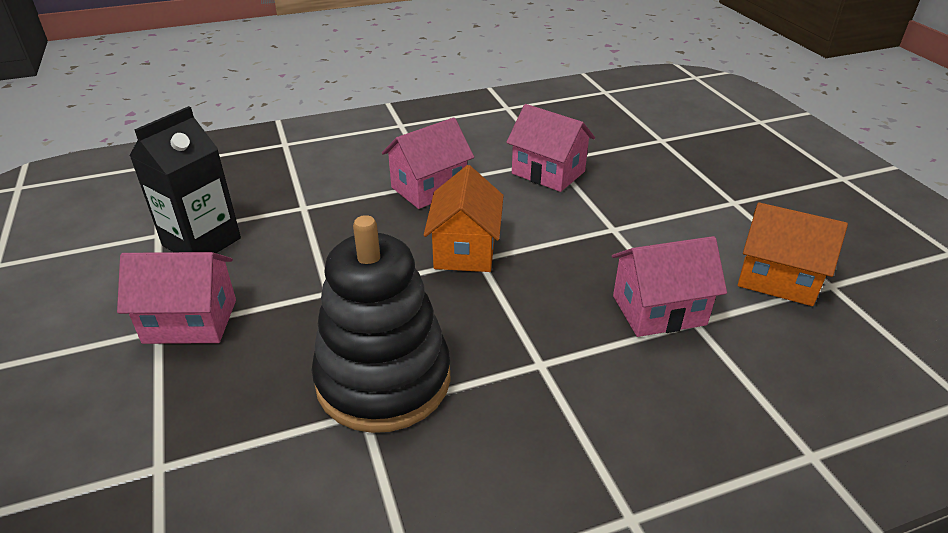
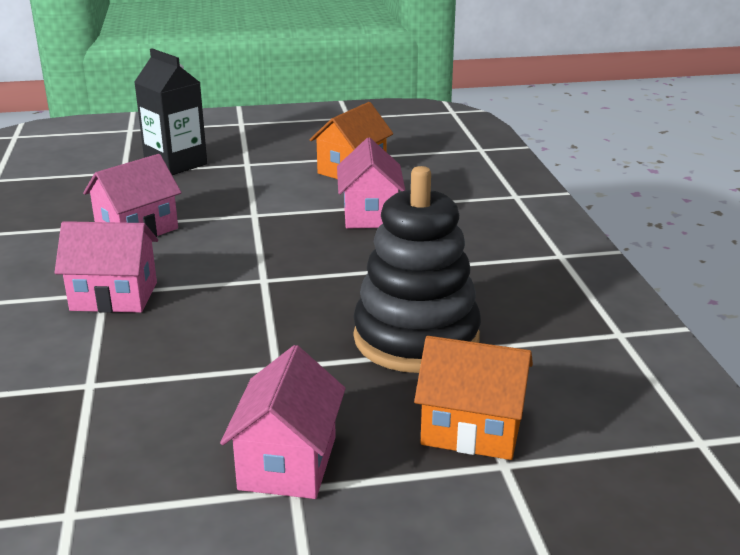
camera: 80 degrees left, 10 degrees down
(201, 242) = (118, 468): black carton -> black carton (176, 164)
(429, 188) = (114, 296): pink house -> pink house turned 60 degrees counterclockwise
(465, 250) = (245, 285): orange house -> orange house (472, 429)

